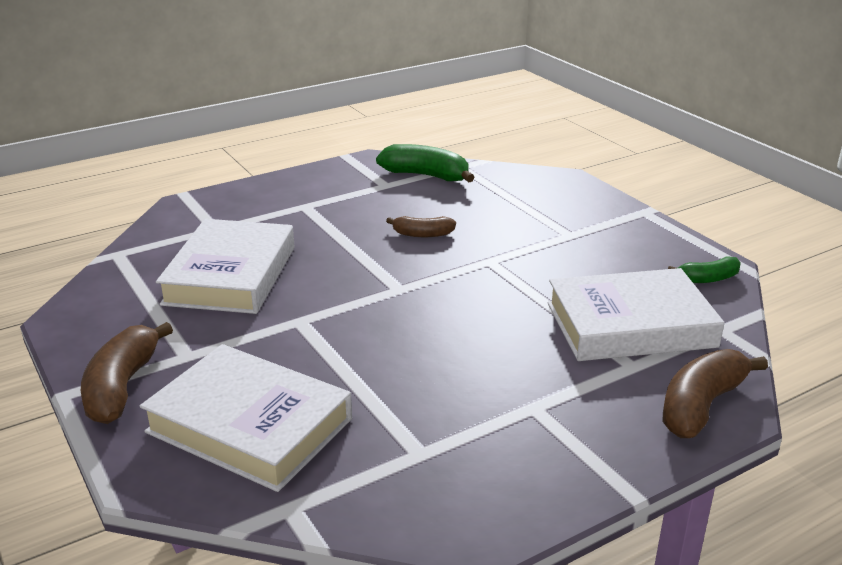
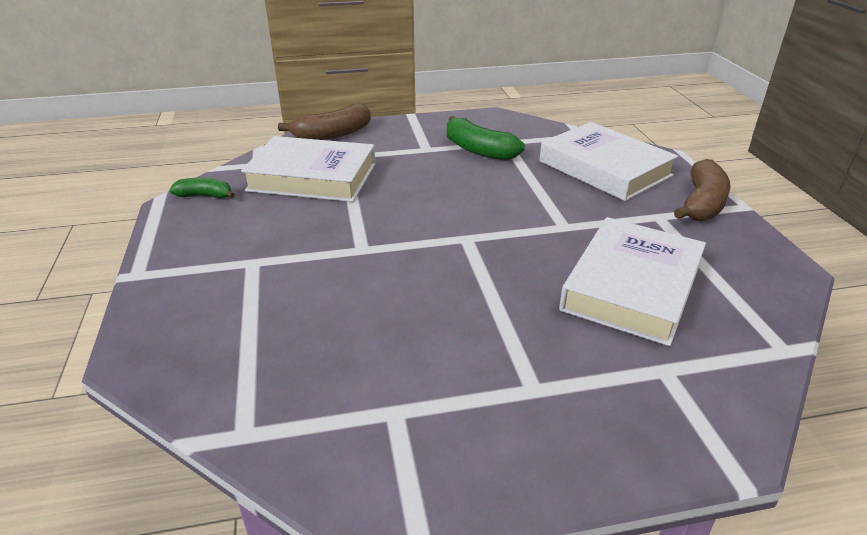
camera: 160 degrees left, 5 degrees up
(422, 234) = (403, 298): brown banana -> none
(426, 175) = (318, 421): green banana -> green banana (478, 150)

